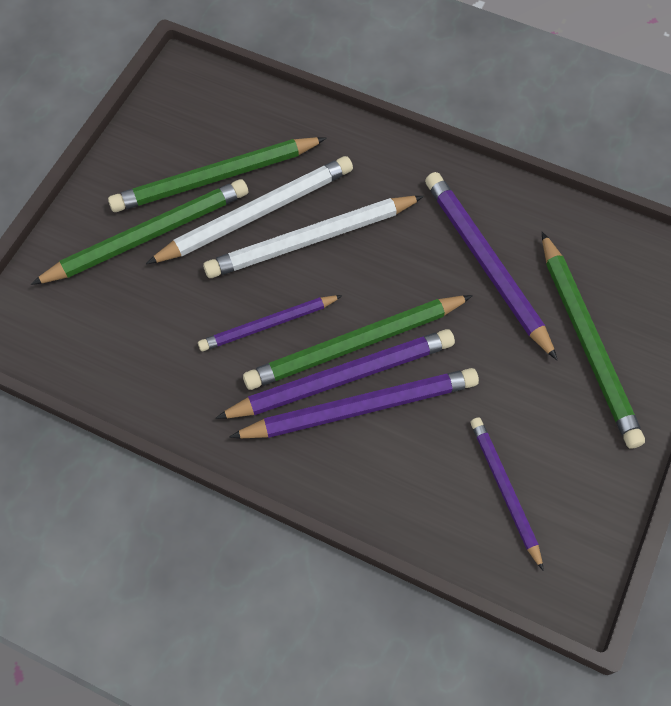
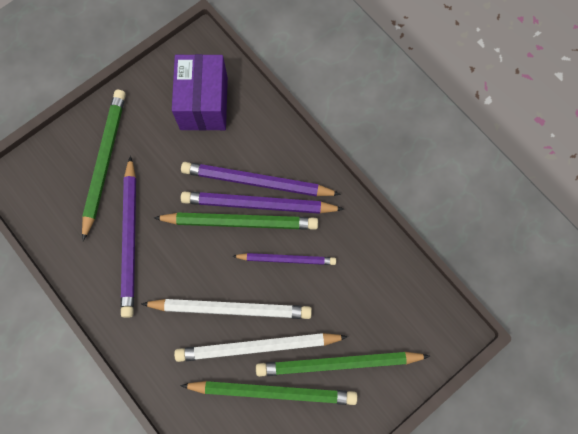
camera: 155 degrees left, 10 degrees up
(504, 490) = (204, 103): purple pencil -> purple box

